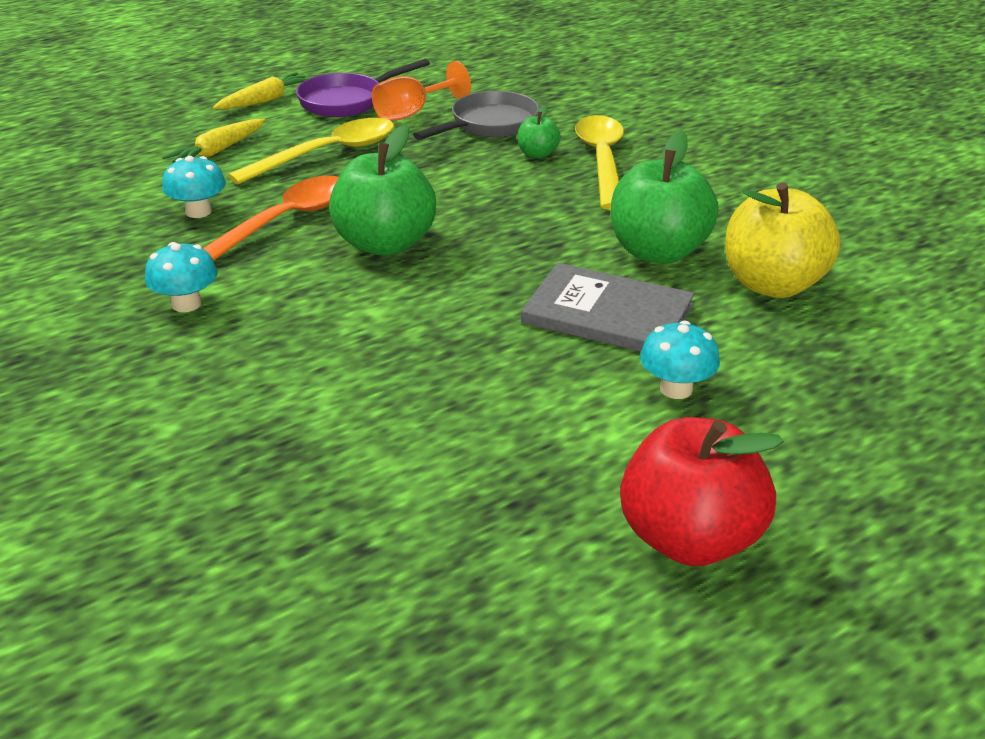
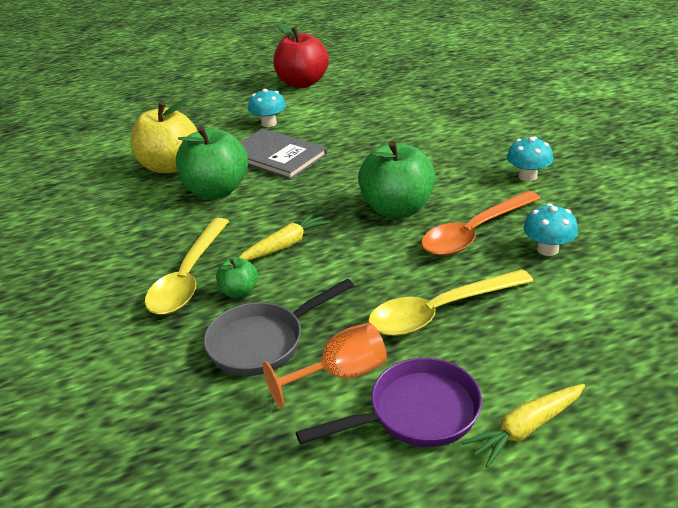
camera: 165 degrees left, 0 degrees up
(218, 151) = (556, 328): yellow carrot -> yellow carrot (285, 245)

